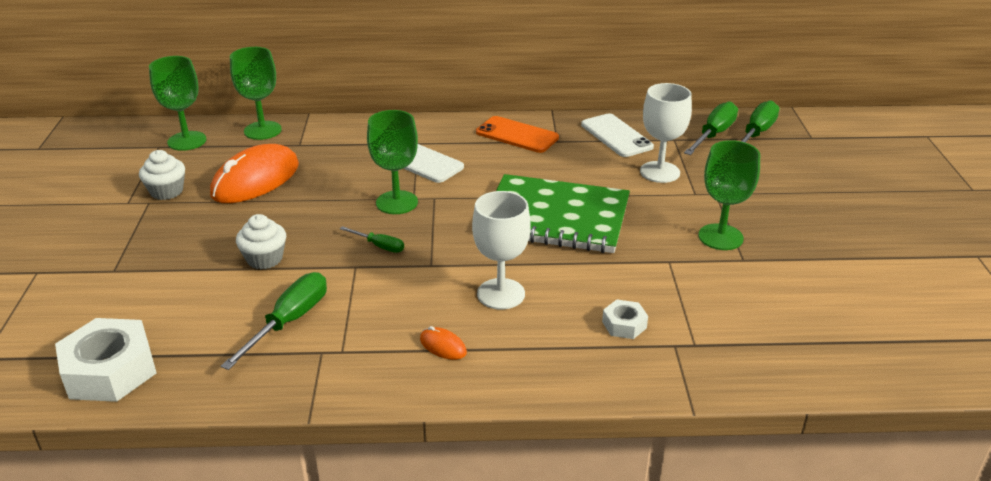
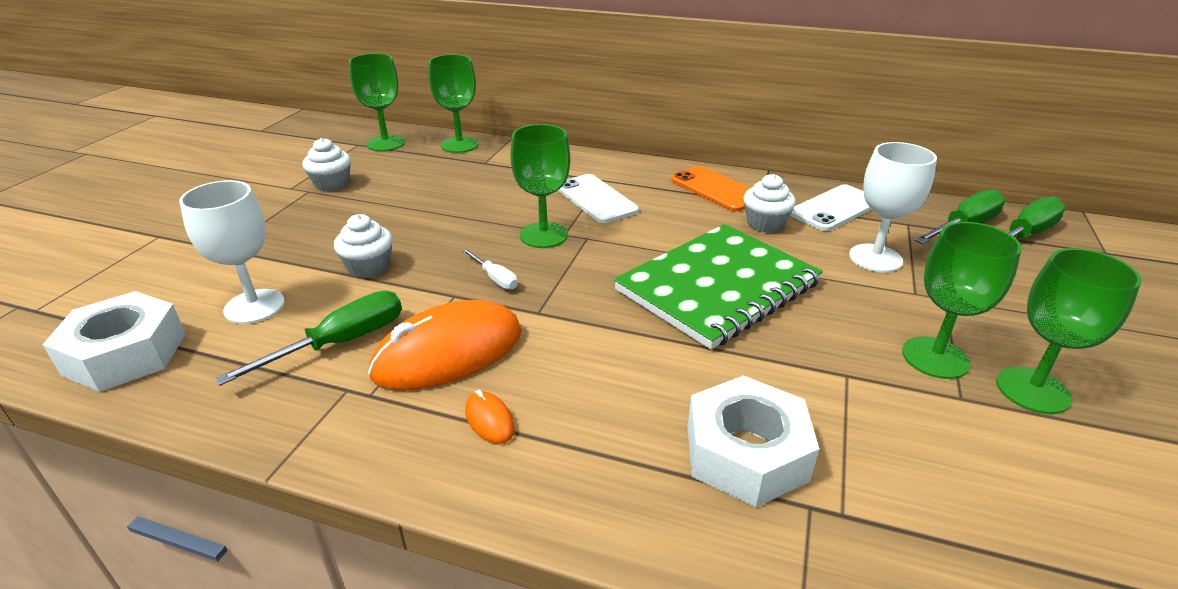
camera: 20 degrees right, 0 degrees up
(256, 180) = (419, 188): orange mouse -> orange mouse (448, 353)
(379, 246) = (495, 278): green screwdriver -> white screwdriver
(501, 294) = (600, 367): white goblet -> white goblet (254, 306)
(556, 217) = (717, 287): green notebook -> green notebook turned 75 degrees counterclockwise
(569, 159) = (765, 223): none -> white cupcake
(616, 136) = (834, 208): white phone -> white phone turned 60 degrees clockwise
(624, 325) = (746, 453): white nut -> white nut, size x2.00
(784, 245) = (1032, 390): none -> green goblet

